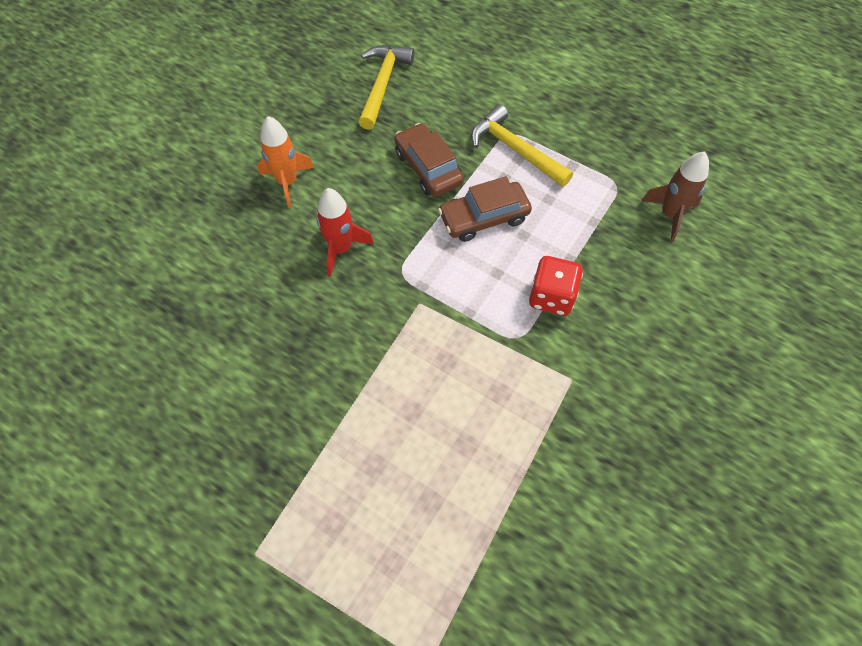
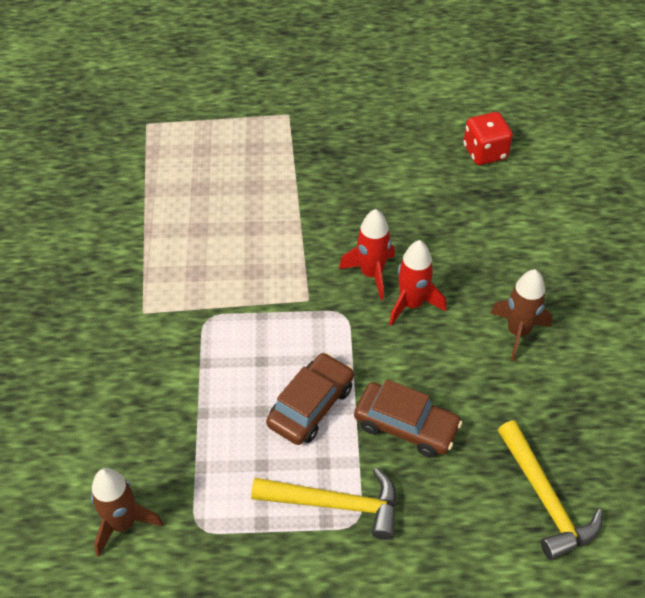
camera: 145 degrees right, 10 degrees down
(287, 182) = (518, 332): orange rocket -> brown rocket
(347, 294) = (371, 274): none -> red rocket
(551, 297) = (198, 367): red dice -> red dice (485, 152)

